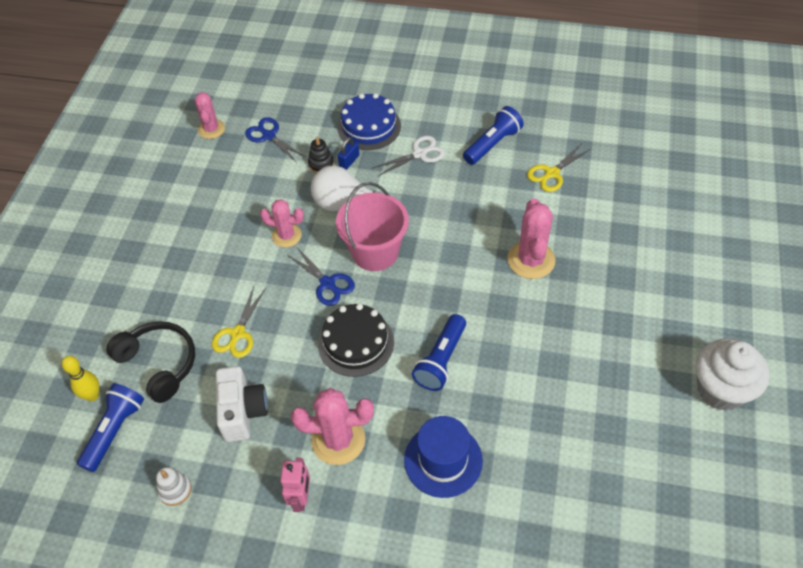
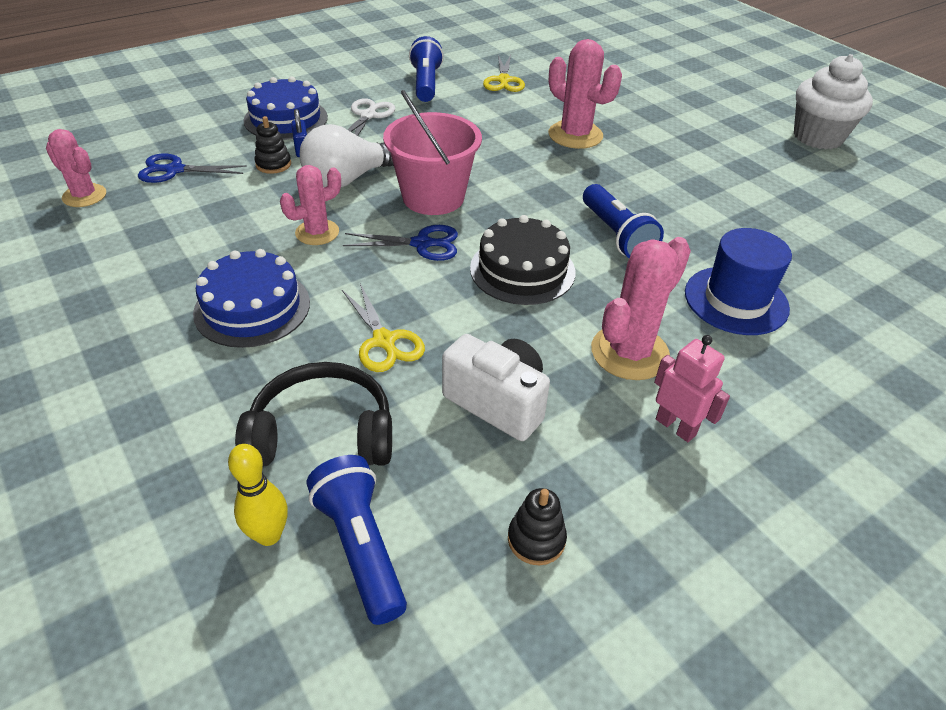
camera: 50 degrees left, 10 degrees down
(175, 490) = (536, 539): white stacking toy -> black stacking toy
(206, 266) = (252, 307): none -> blue cake

